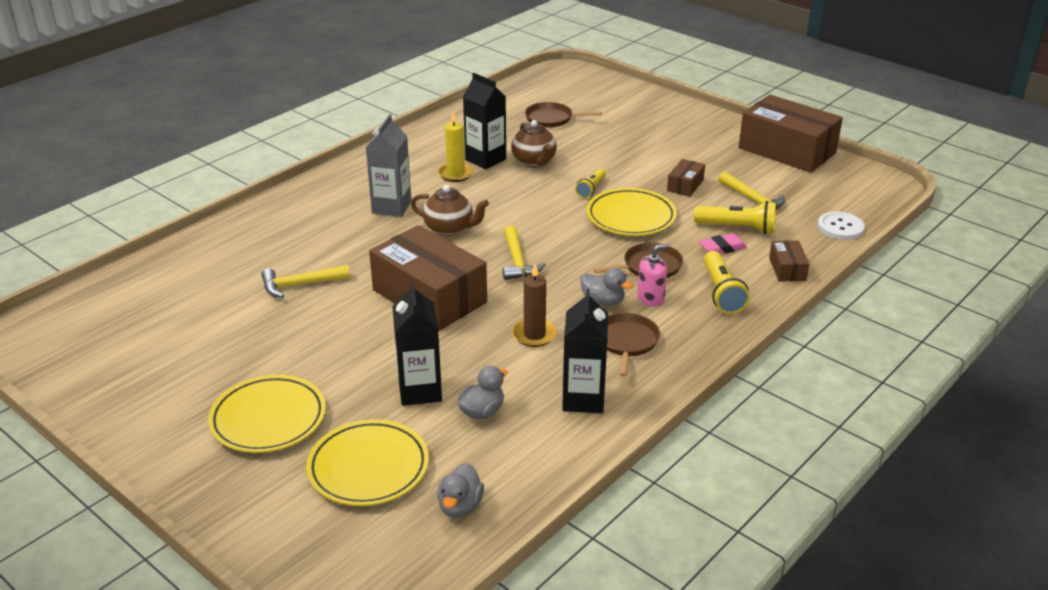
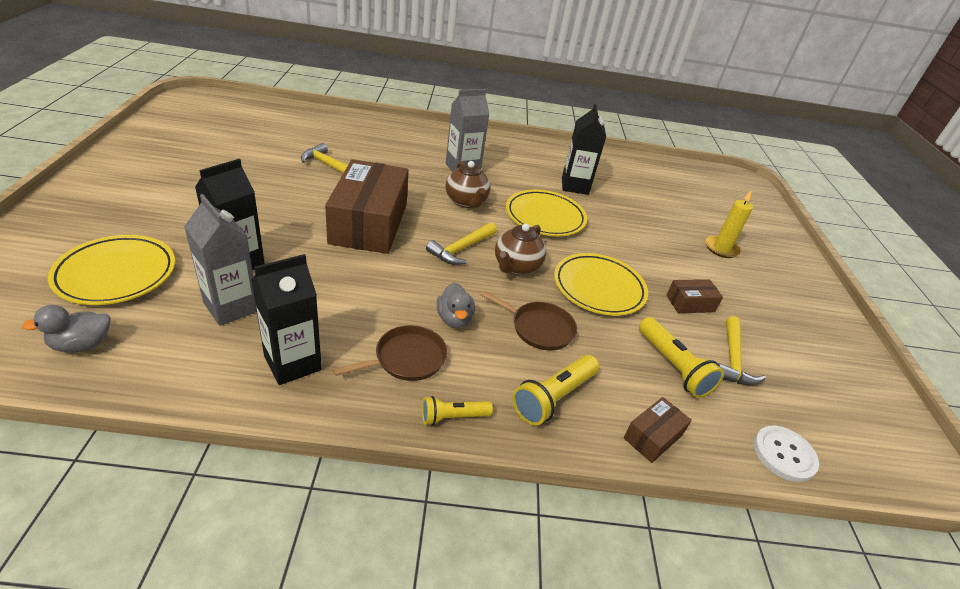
camera: 45 degrees right, 5 degrees up
(268, 419) = (156, 208): yellow plate -> yellow plate (545, 217)
(455, 174) = (538, 180): yellow candle -> yellow candle (721, 248)
(482, 412) = (231, 307): grey duck -> grey carton
(534, 162) = (604, 209): brown teapot -> brown teapot (516, 267)
(534, 335) = (366, 296): brown candle -> none
(551, 119) = (672, 196): brown pan -> none
(591, 189) = (608, 251): yellow flashlight -> yellow flashlight (453, 417)
(650, 298) = (491, 348): pink soap dispenser -> none
(722, 248) = (627, 368): pink eraser -> none
(787, 150) = (847, 352): brown box -> none

